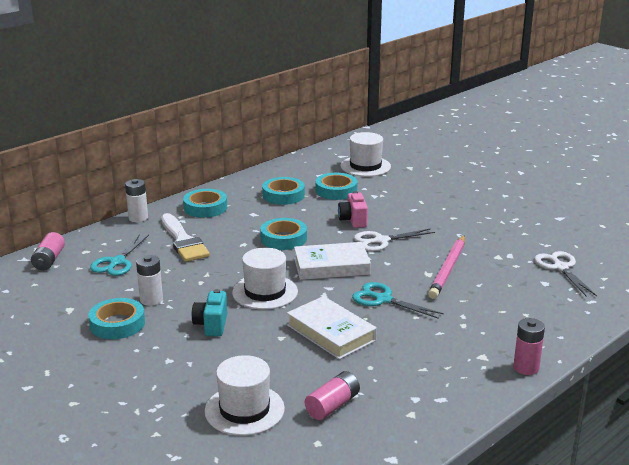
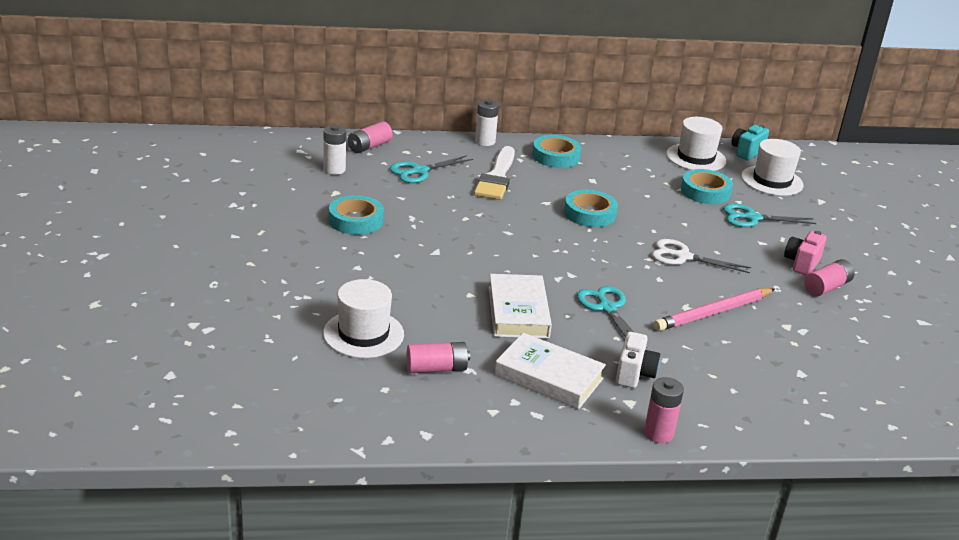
camera: 35 degrees right, 5 degrees up
(151, 300) = (406, 214): white battery -> white battery (334, 169)
(211, 325) = (426, 257): turquoise camera -> turquoise camera (746, 152)
(265, 292) = (508, 251): white hat -> white hat (696, 157)
(283, 195) = (645, 175): turquoise tape -> none
(331, 266) = (600, 257): white book -> white book (548, 377)
(353, 220) = (682, 226): pink camera -> pink camera (801, 264)
(387, 196) = (752, 218): none -> turquoise scissors
(459, 336) = (634, 374): none -> white camera
(485, 221) = (826, 287): none -> pink battery
(560, 267) = (843, 368): white scissors -> none

